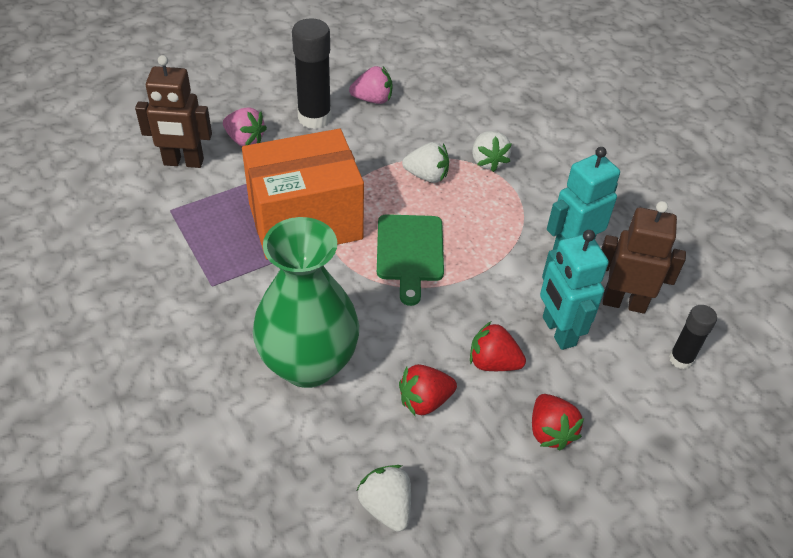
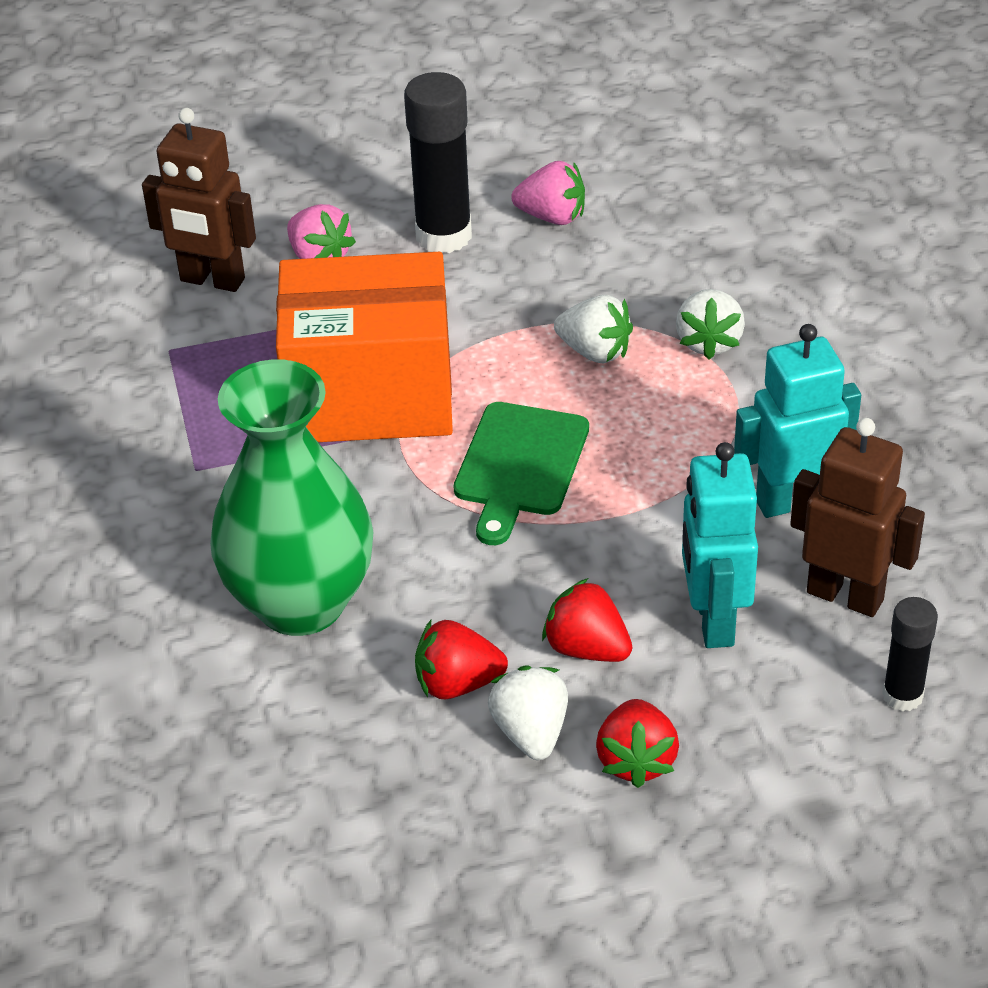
camera: 20 degrees right, 5 degrees down
(386, 506) = (344, 813): white strawberry -> white strawberry (531, 732)

